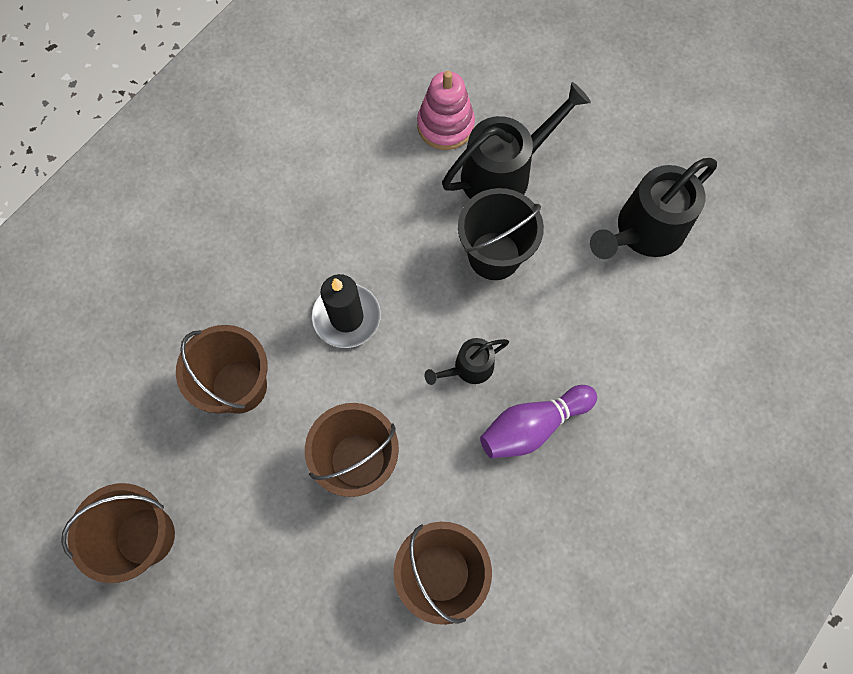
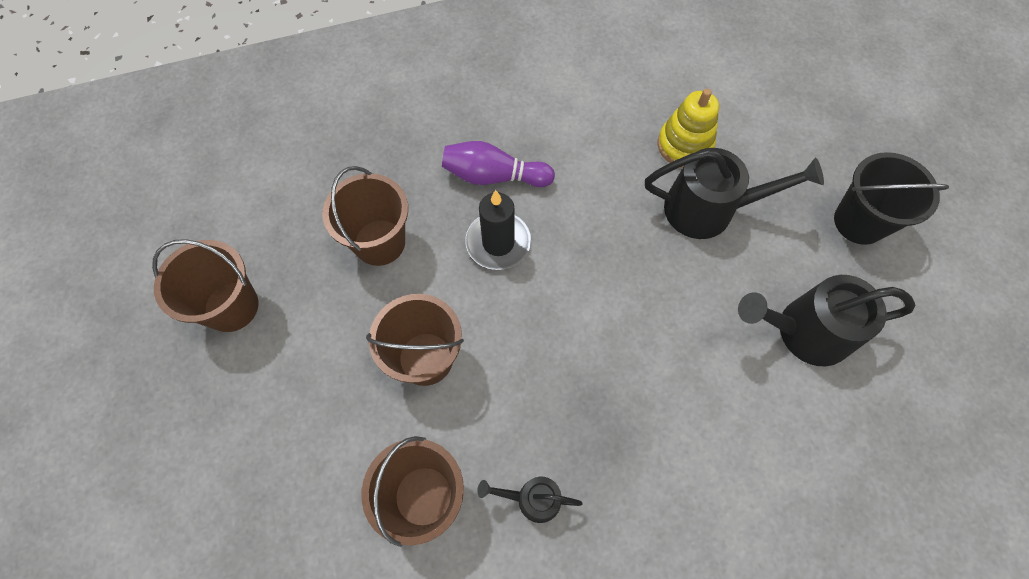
camera: 35 degrees right, 5 degrees down
(445, 125) = (684, 145): pink stacking toy -> yellow stacking toy
(469, 368) = (568, 345): black watering can -> black watering can (533, 499)
(494, 256) = (653, 270): black bucket -> black bucket (859, 222)
(532, 426) = (588, 429): purple bowling pin -> purple bowling pin (494, 176)

